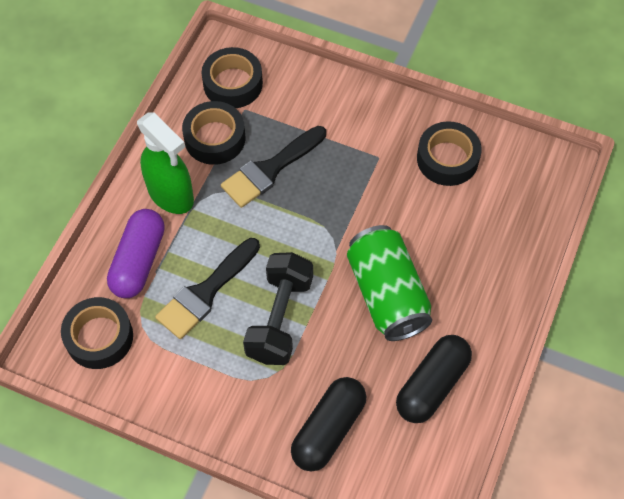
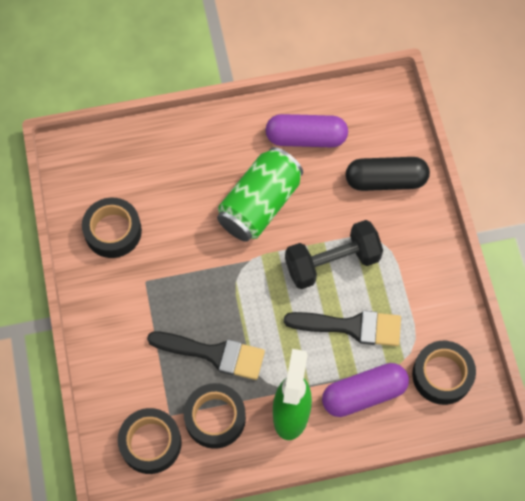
camera: 125 degrees left, 5 degrees up
(432, 385) = (306, 138): black capsule -> purple capsule

